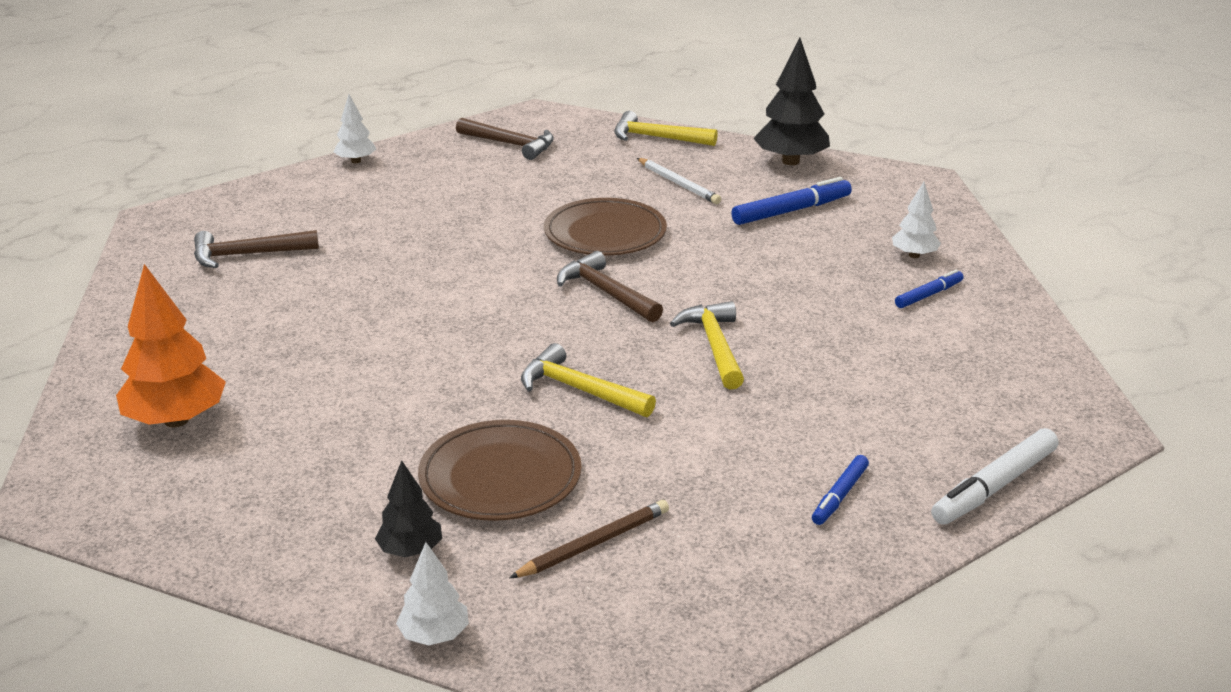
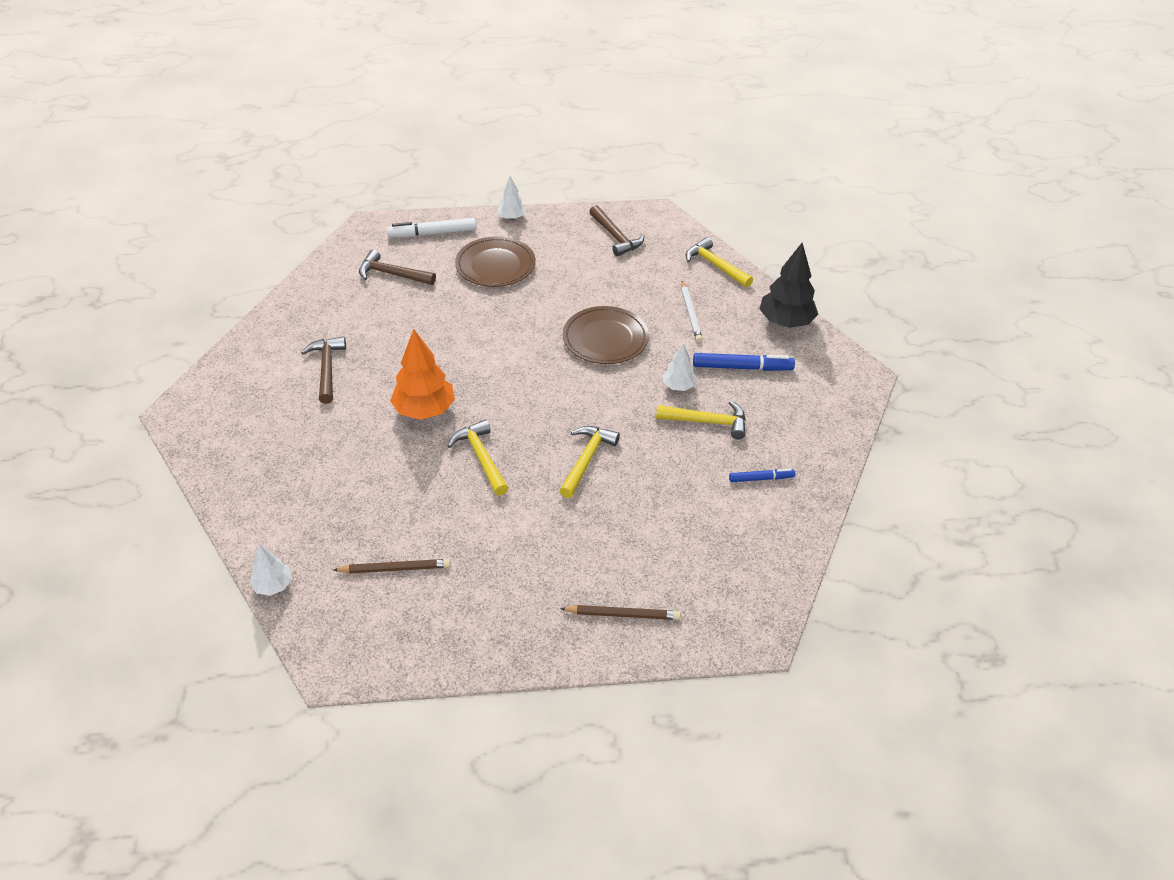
camera: 30 degrees right, 15 degrees up
(176, 420) = (267, 384): orange tree -> orange tree (424, 410)
(411, 551) = (305, 527): black tree -> none
(500, 477) = (388, 499): brown plate -> brown plate (495, 265)
(606, 292) = (562, 388): brown hammer -> brown hammer (327, 369)
(811, 267) = (707, 422): none -> yellow hammer
(839, 496) = (552, 604): blue marker -> none
(914, 255) = (786, 441): white tree -> white tree (678, 386)
(933, 471) = (622, 614): none -> brown pencil
(994, 487) = (647, 644): white marker -> white marker (432, 233)

